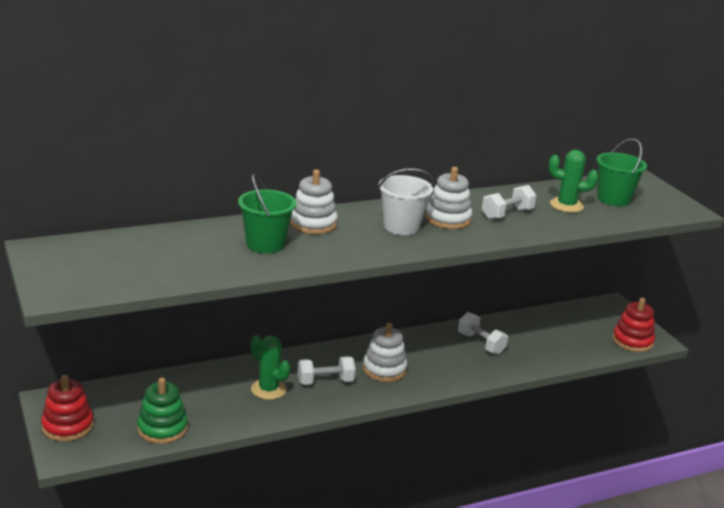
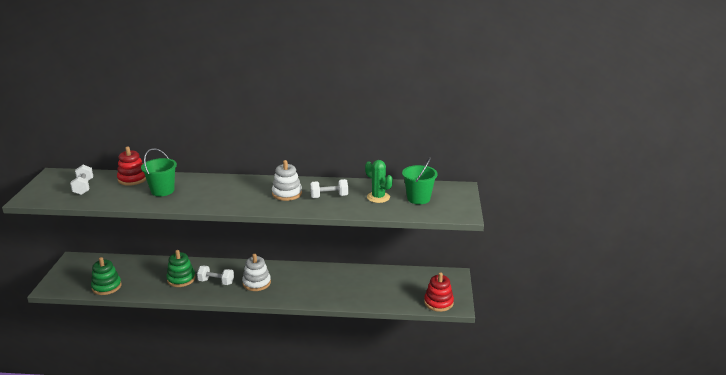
camera: 30 degrees right, 0 degrees up
(67, 426) = (66, 274): red stacking toy -> red stacking toy (132, 179)
(268, 389) = (181, 279): green cactus -> green stacking toy
(313, 224) = (204, 183): white stacking toy -> none
(401, 227) = (252, 193): white bucket -> none
(481, 343) = (333, 281): white dumbbell -> white dumbbell (83, 187)

